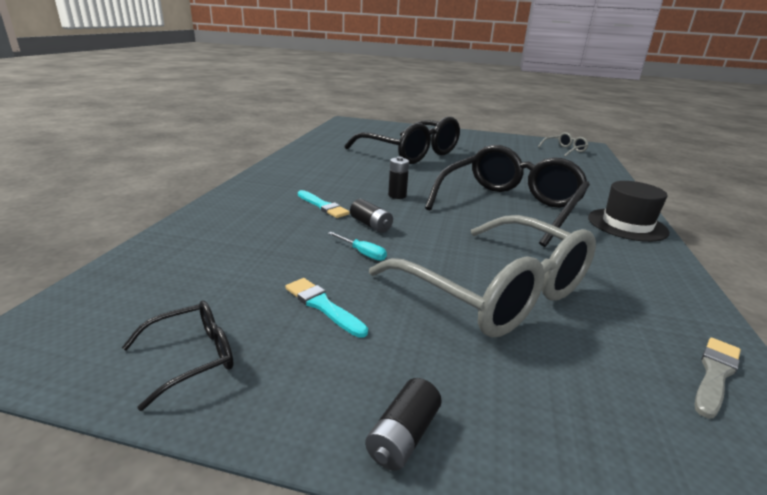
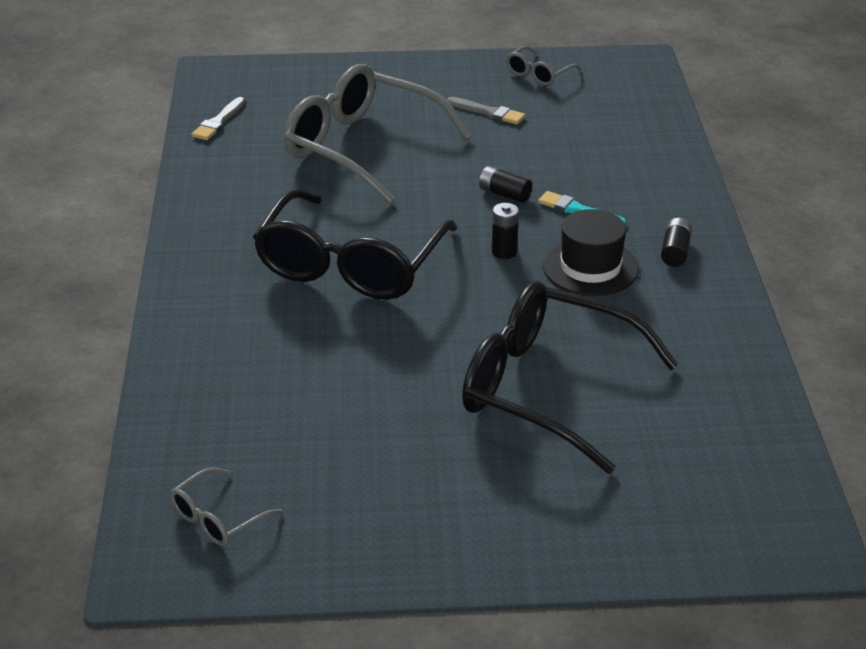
camera: 165 degrees right, 10 degrees up
(192, 357) = (538, 74): black glasses -> grey glasses
(323, 306) = (488, 112): turquoise brush -> grey brush
(362, 253) = (490, 159): turquoise screwdriver -> none
(403, 436) = (403, 67): black battery -> black battery (675, 252)
(627, 225) = (202, 264): black hat -> black hat (590, 267)

